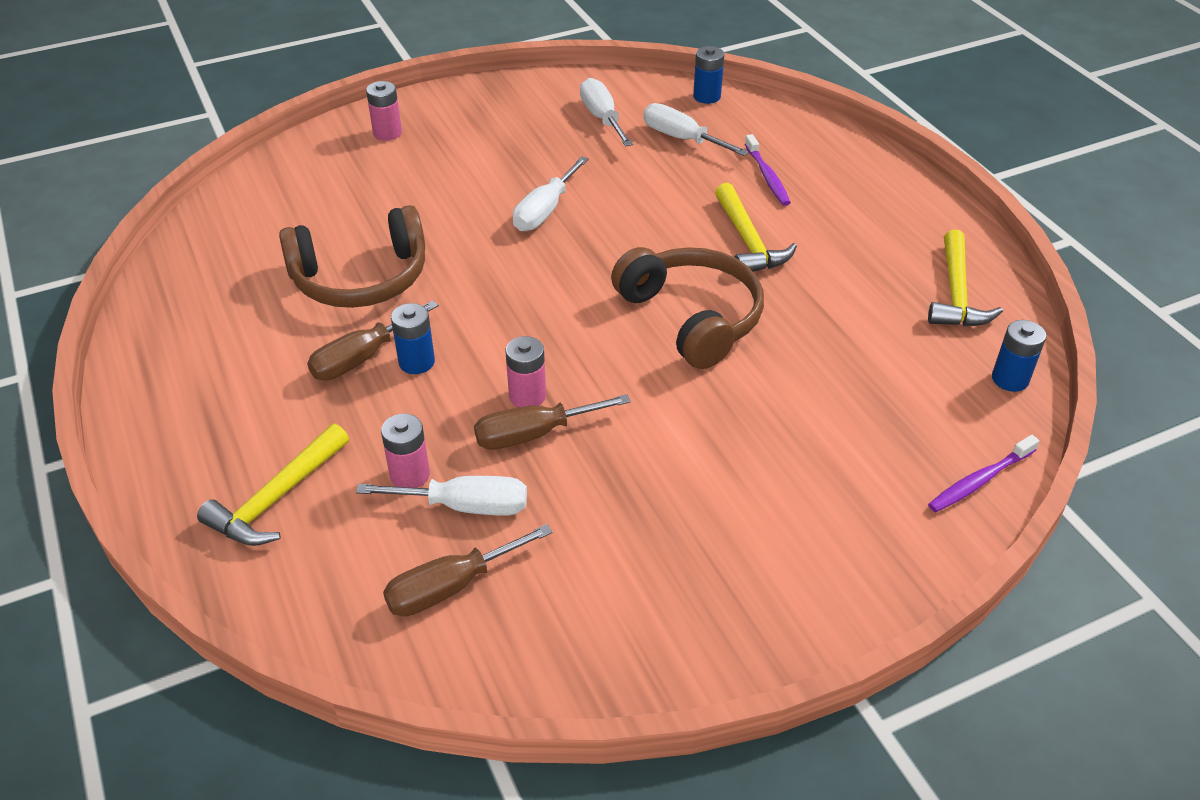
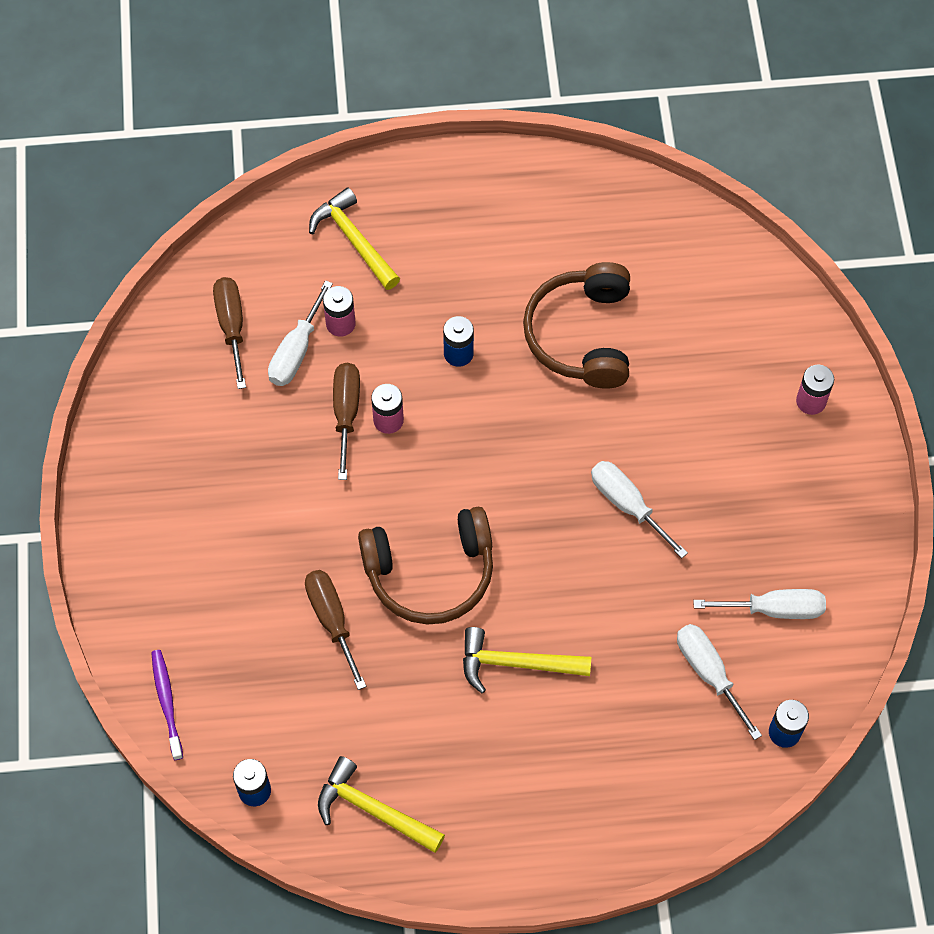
camera: 110 degrees right, 20 degrees up
(362, 358) = (479, 317): brown screwdriver -> brown screwdriver (332, 620)
(682, 138) = (709, 673): white screwdriver -> white screwdriver turned 90 degrees counterclockwise
(767, 176) = (612, 727): purple toothbrush -> none

